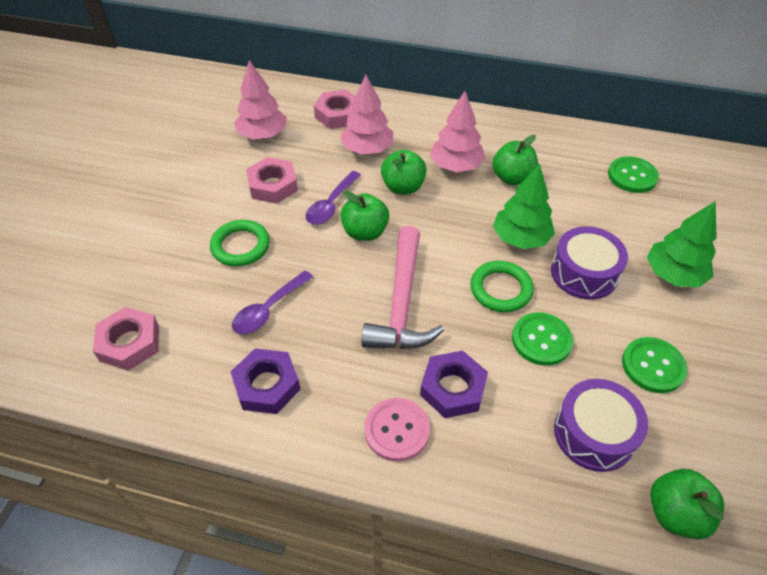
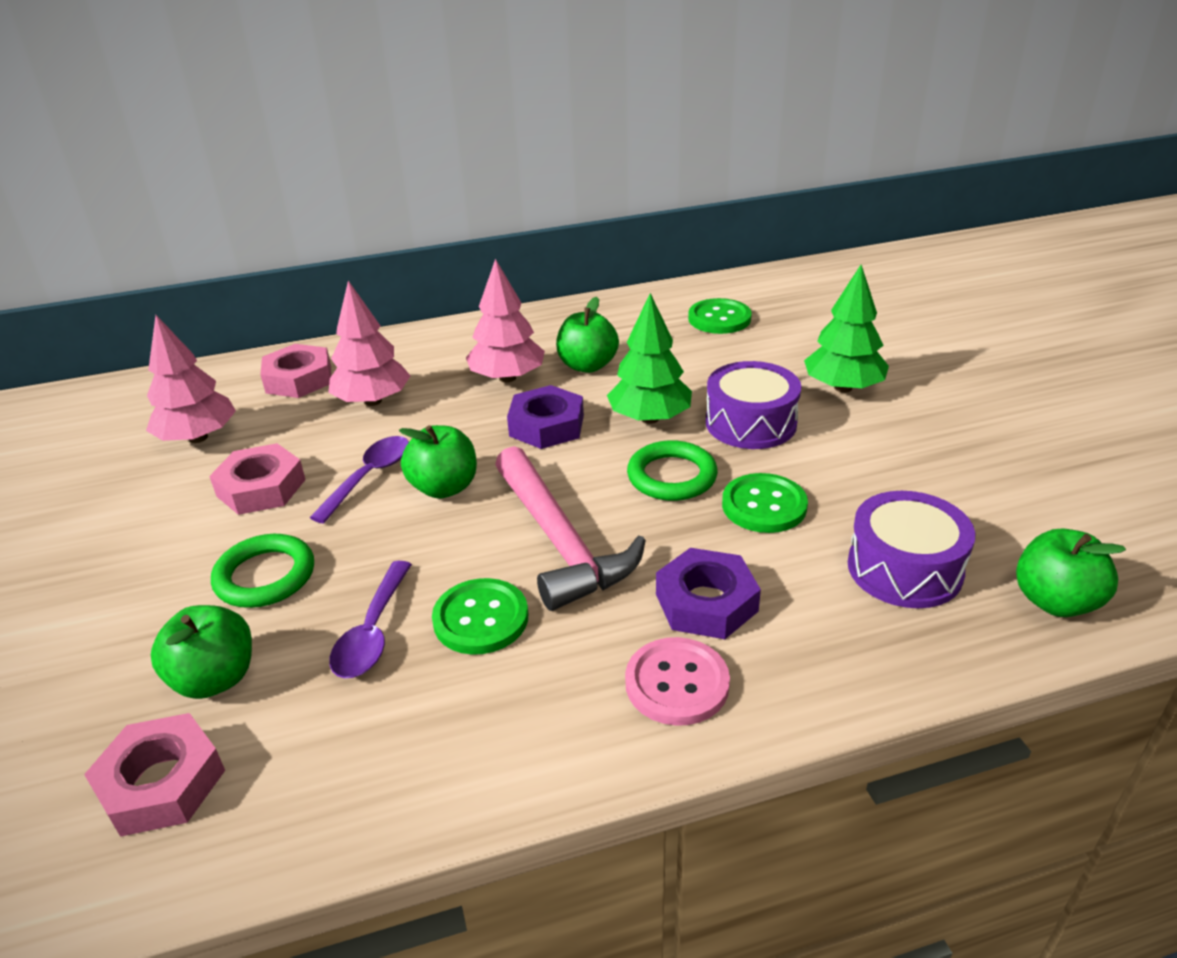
camera: 30 degrees left, 15 degrees down
(267, 385) = (446, 724): purple nut -> purple nut (546, 426)
(331, 205) = (369, 477): purple spoon -> purple spoon turned 150 degrees counterclockwise
(403, 187) = (456, 422): green apple -> green apple (215, 679)
(653, 366) = (902, 477): green button -> green button (481, 619)

